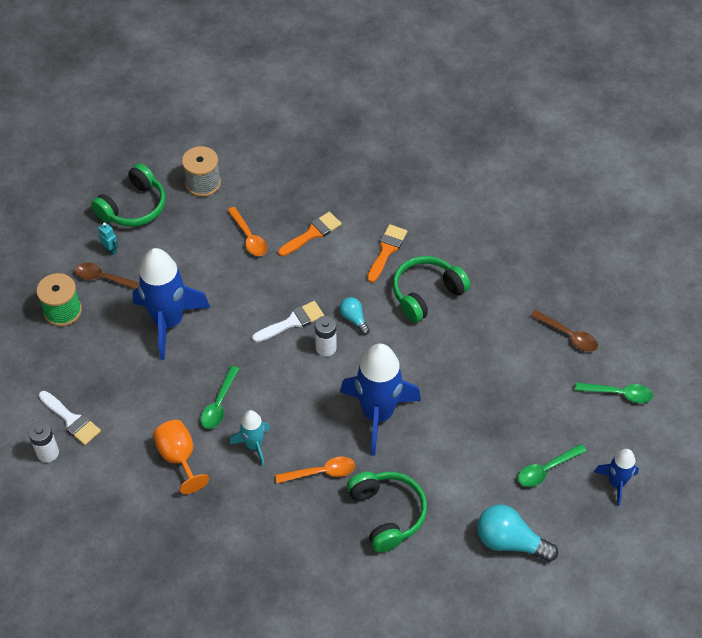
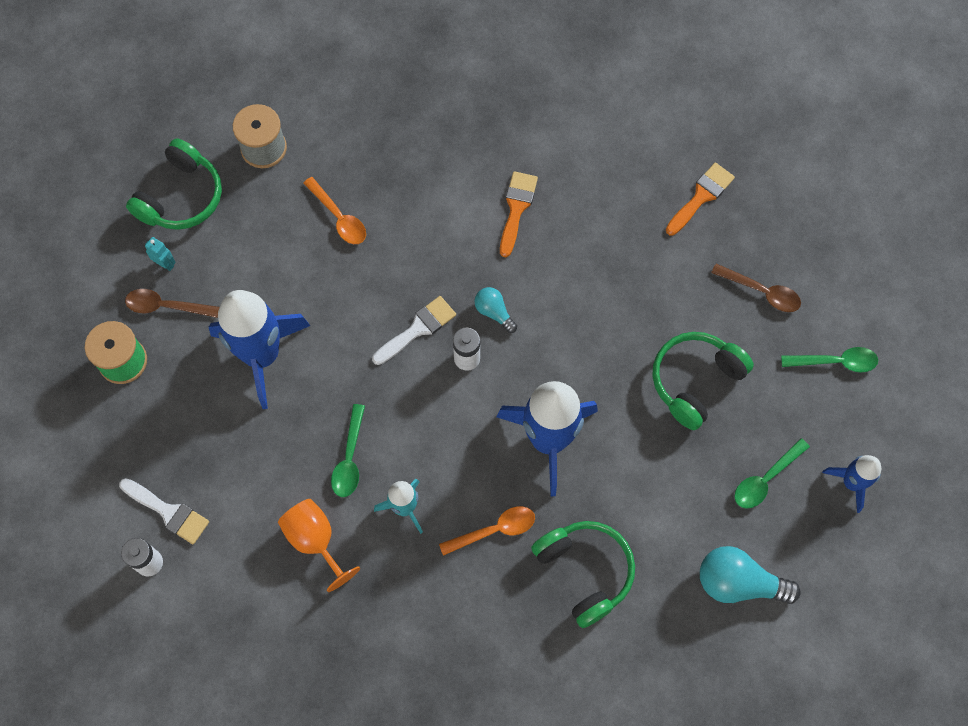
camera: 10 degrees left, 15 degrees up
(312, 233) = (418, 199): orange brush -> orange brush (701, 196)
(426, 294) = (577, 262): green headphones -> green headphones (695, 381)

